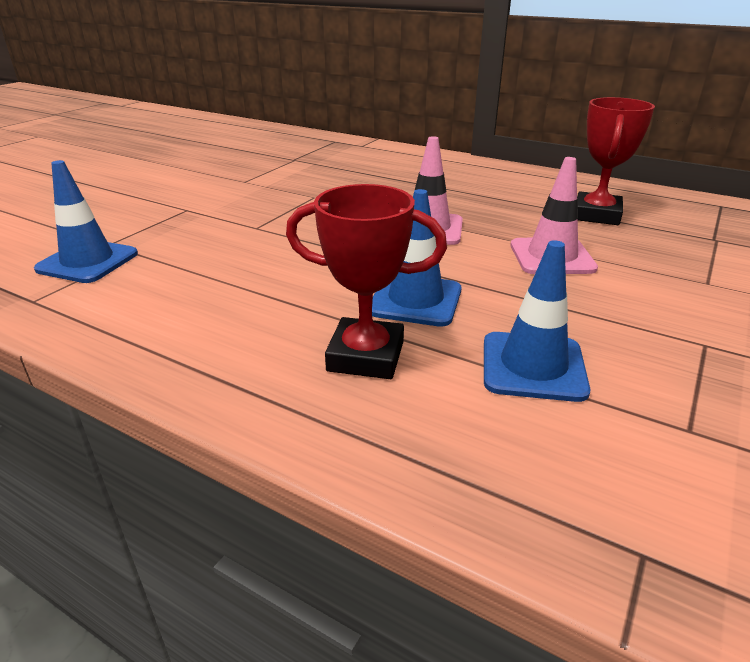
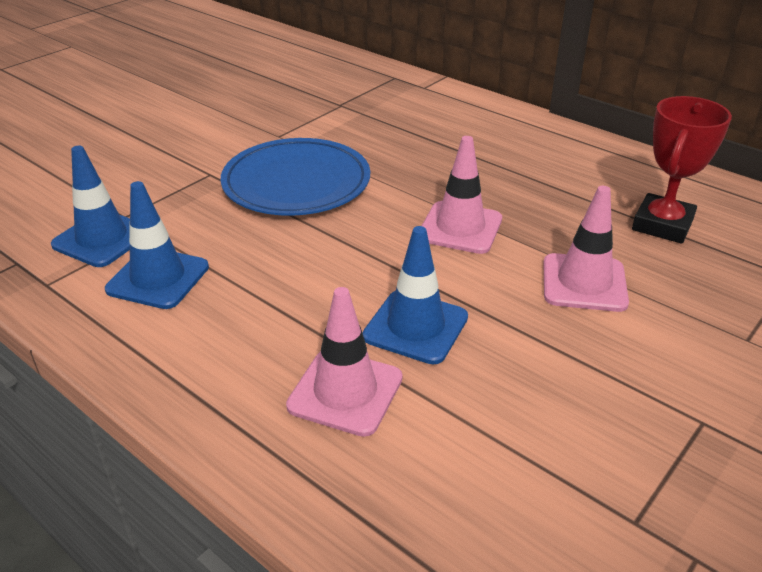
camera: 10 degrees right, 5 degrees up
(270, 210) = (296, 183): none -> blue plate
(366, 356) = (345, 392): red trophy -> pink traffic cone
(533, 366) = (507, 426): blue traffic cone -> blue traffic cone (158, 278)

